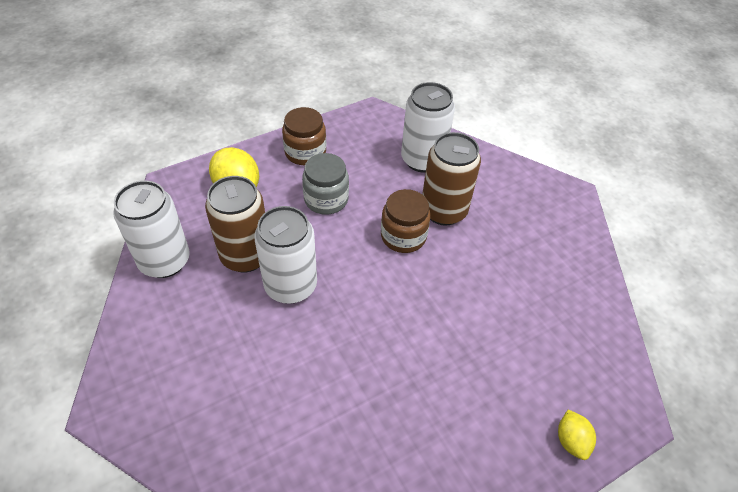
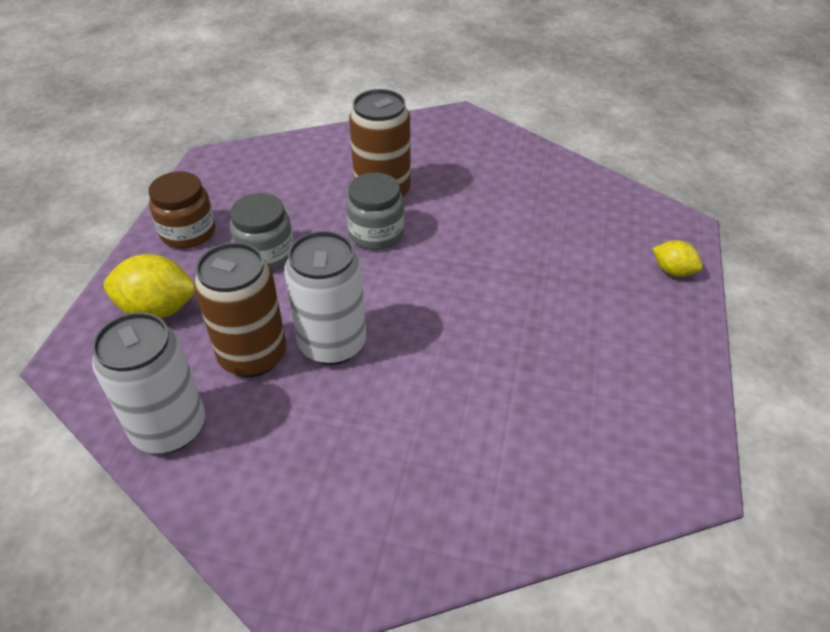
camera: 45 degrees left, 5 degrees down
(403, 236) = (376, 233): brown jar -> grey jar
(422, 160) = (311, 167): white can -> none

